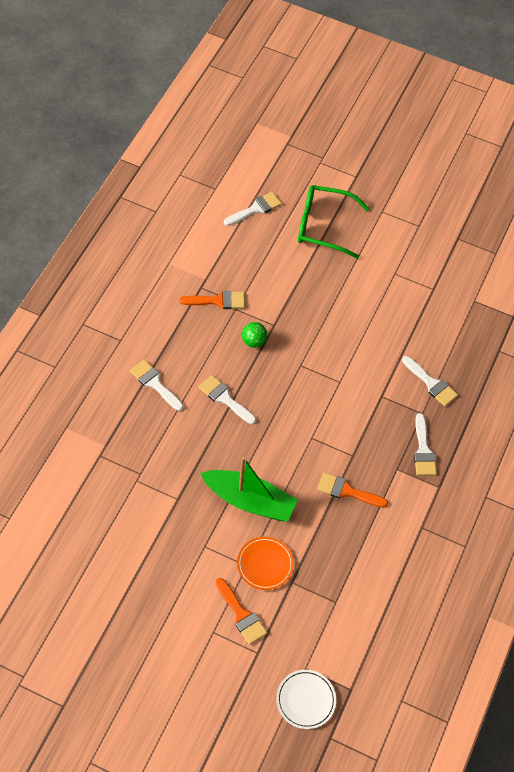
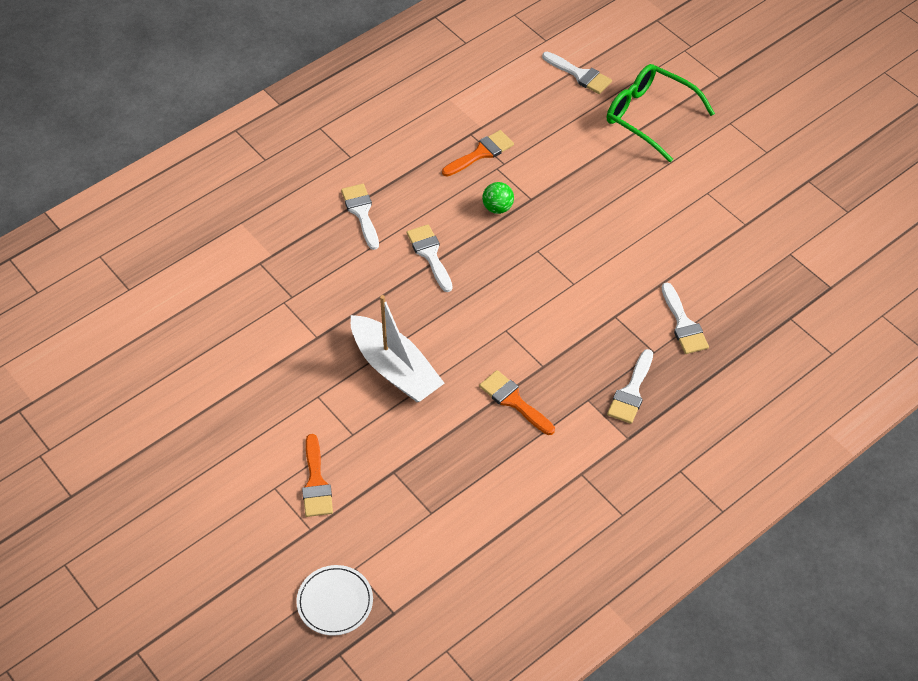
camera: 30 degrees right, 5 degrees down
(217, 301) = (481, 153): orange brush -> orange brush turned 60 degrees counterclockwise
(249, 501) = (395, 369): green boat -> white boat
(255, 209) = (580, 75): white brush -> white brush turned 45 degrees clockwise
(265, 564) = (373, 441): orange plate -> none

